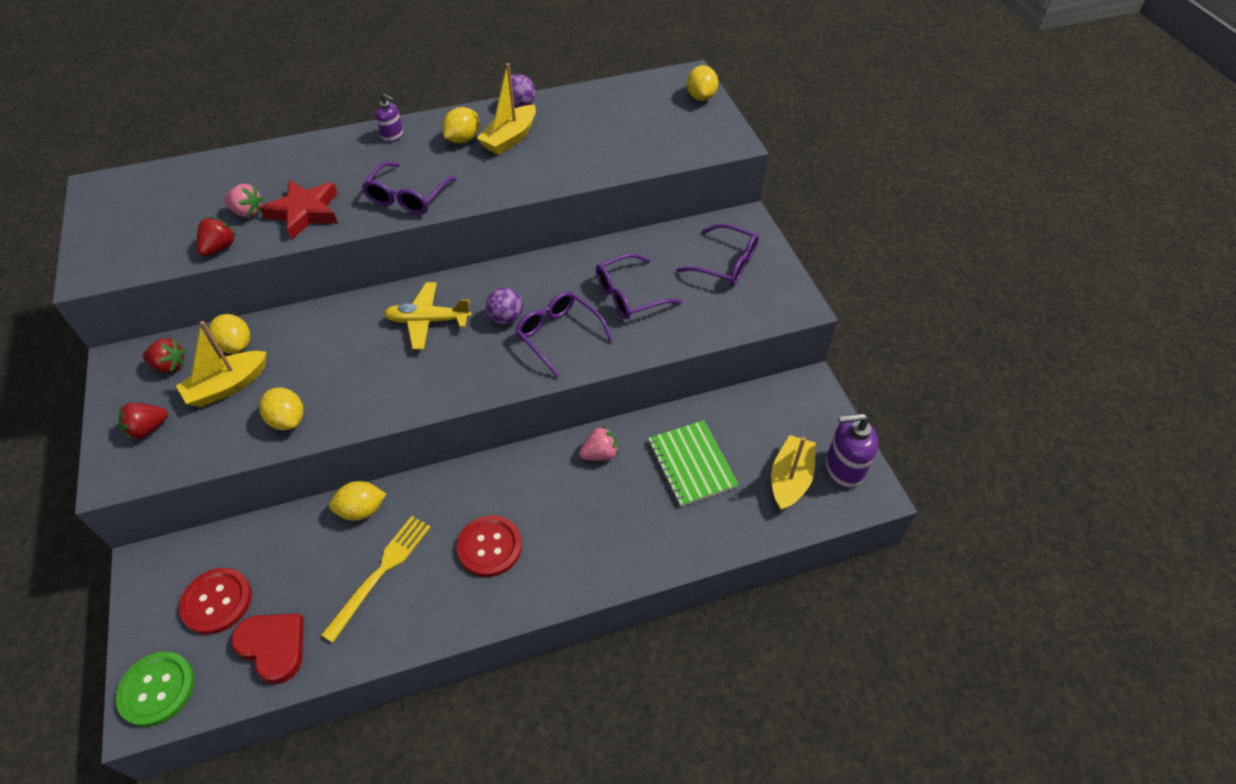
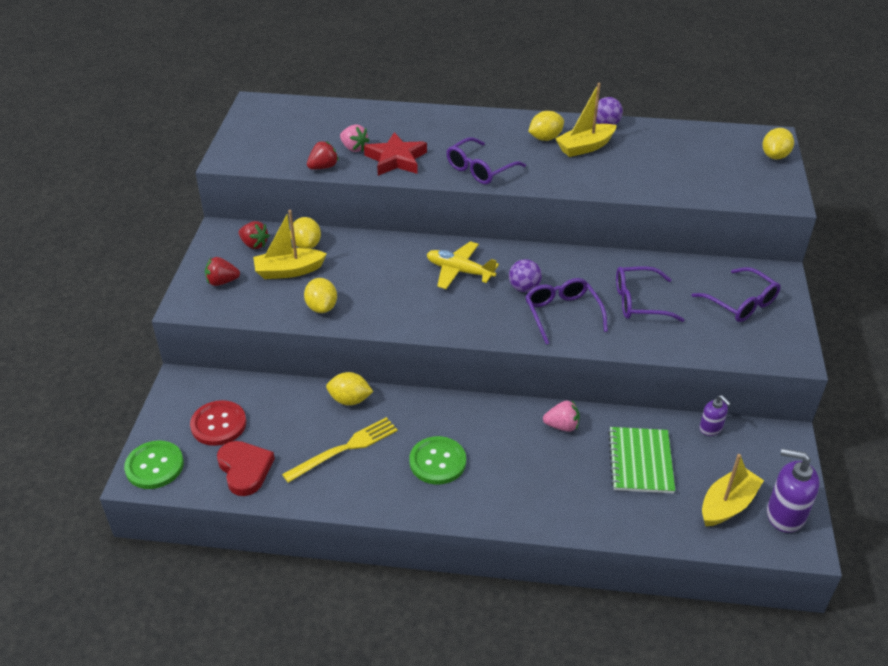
camera: 25 degrees right, 10 degrees down
(393, 135) = (489, 121): purple soap dispenser -> purple soap dispenser (711, 428)
(489, 547) = (437, 462): red button -> green button

